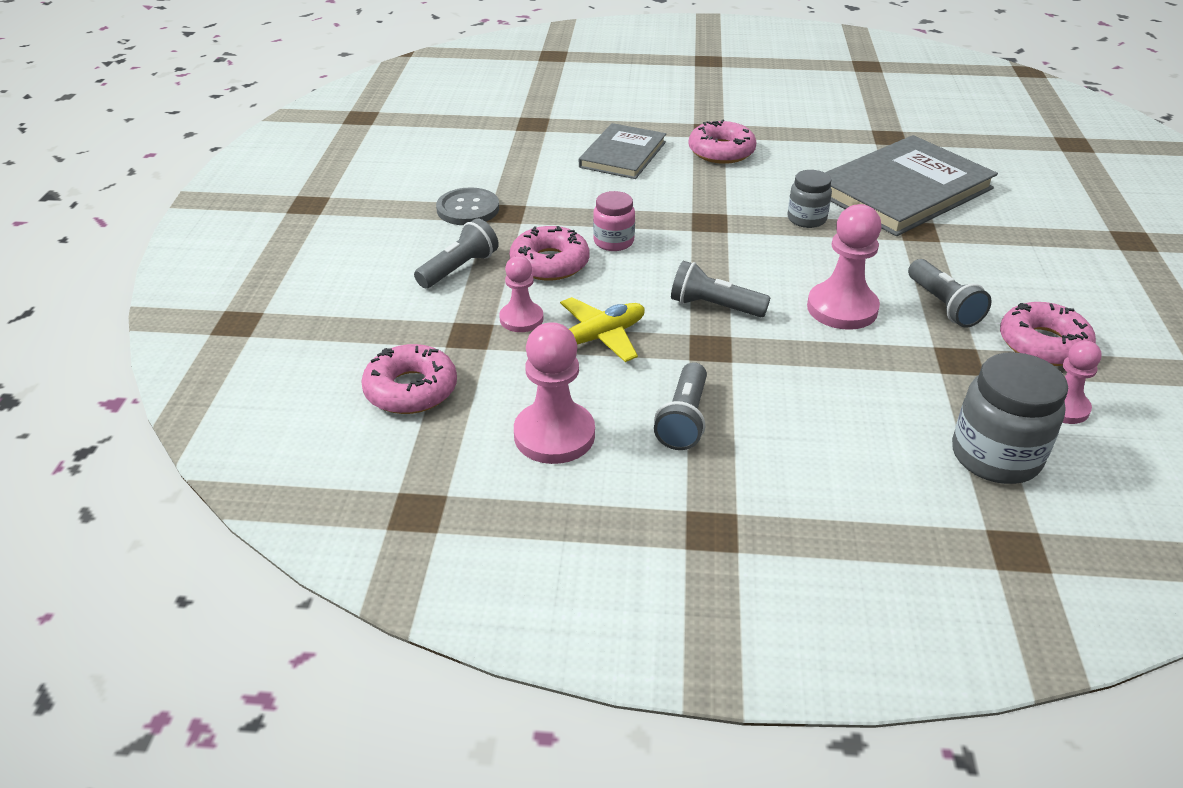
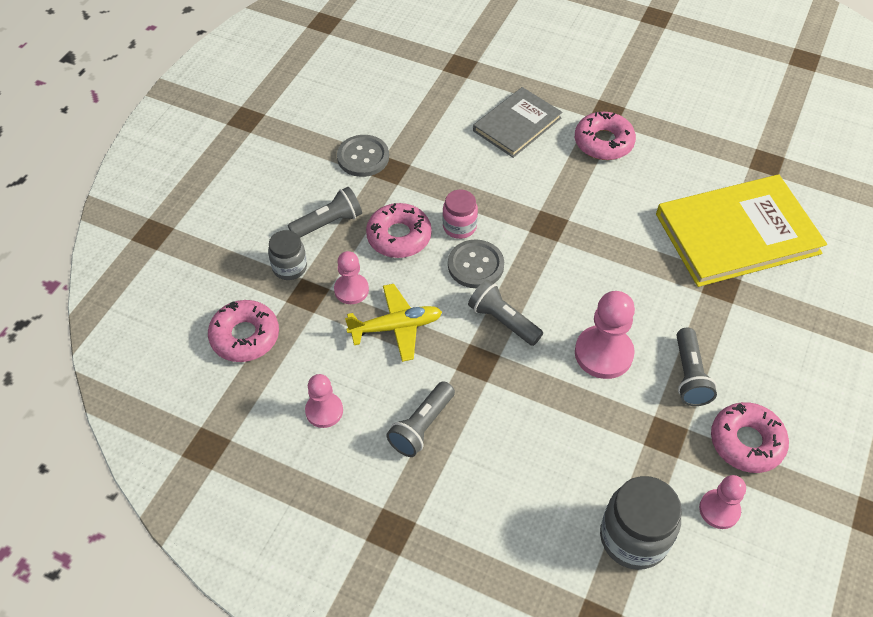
camera: 20 degrees right, 15 degrees up
(554, 435) = (324, 411): pink pawn -> pink pawn, size x0.62
(652, 268) = (475, 265): none -> grey button
(806, 219) = (632, 245): grey jar -> grey jar (289, 267)
(903, 190) = (737, 233): grey book -> yellow book

